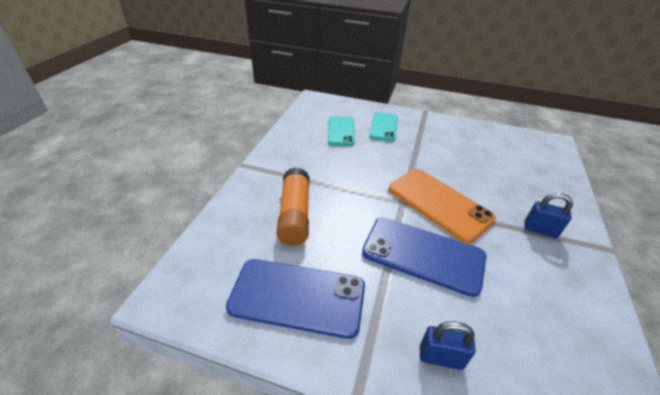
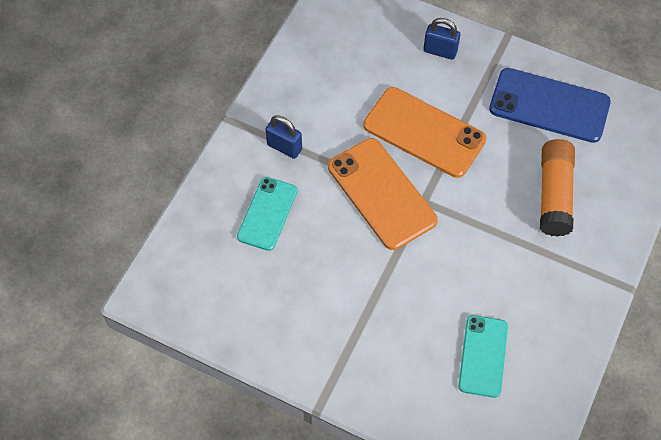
camera: 170 degrees left, 20 degrees up
(384, 126) = (409, 362): turquoise phone -> turquoise phone (267, 213)
(423, 255) = (424, 132): blue phone -> orange phone

